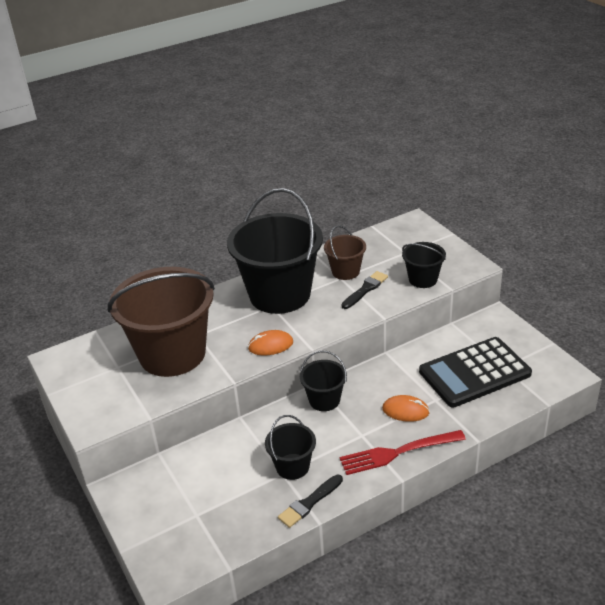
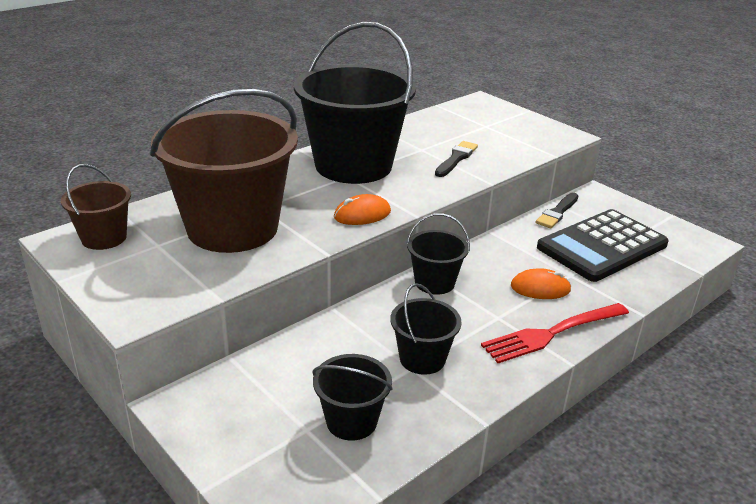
camera: 15 degrees left, 5 degrees down
(309, 502) = (462, 400): black brush -> black brush (557, 212)
(345, 271) = (424, 143): brown bucket -> brown bucket (104, 238)
(423, 279) = (518, 148): black bucket -> black bucket (351, 421)

